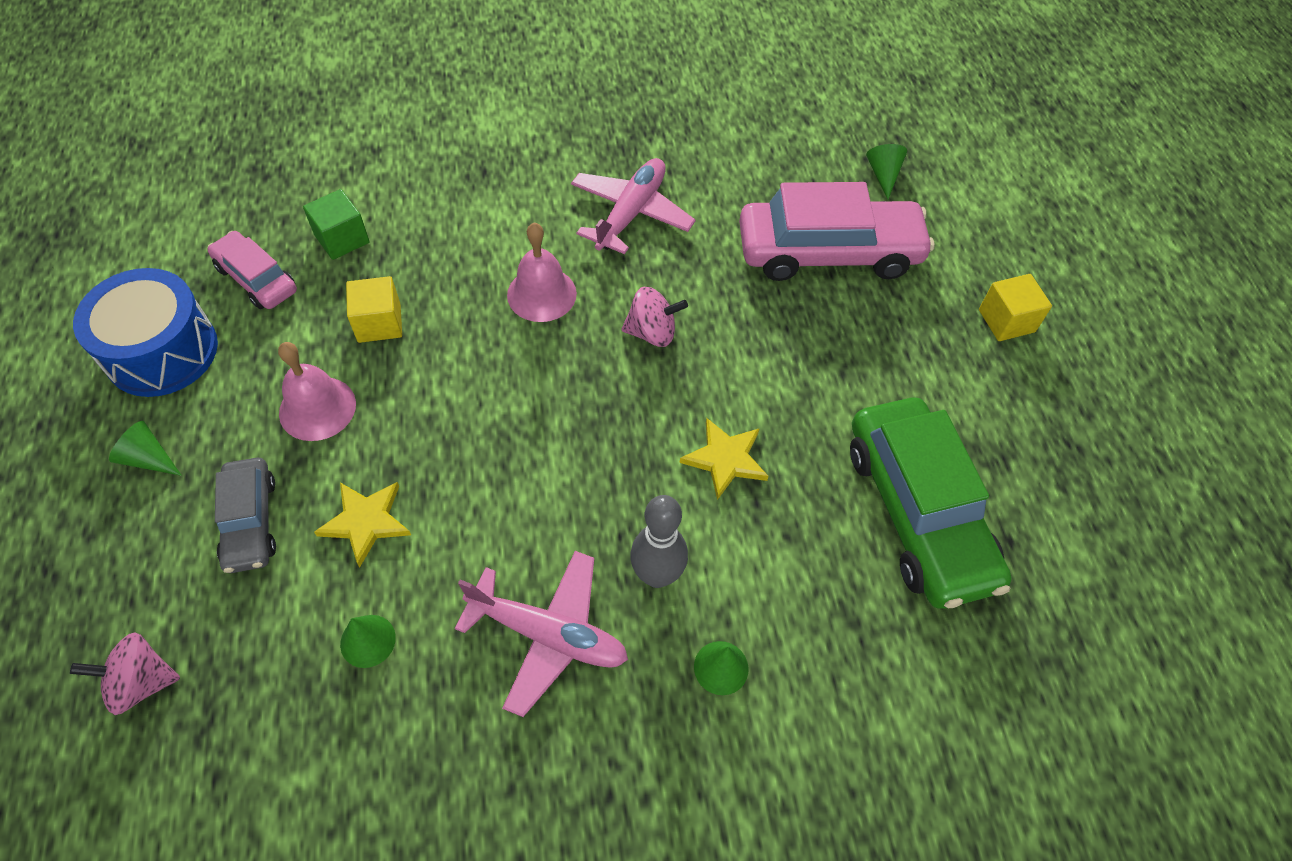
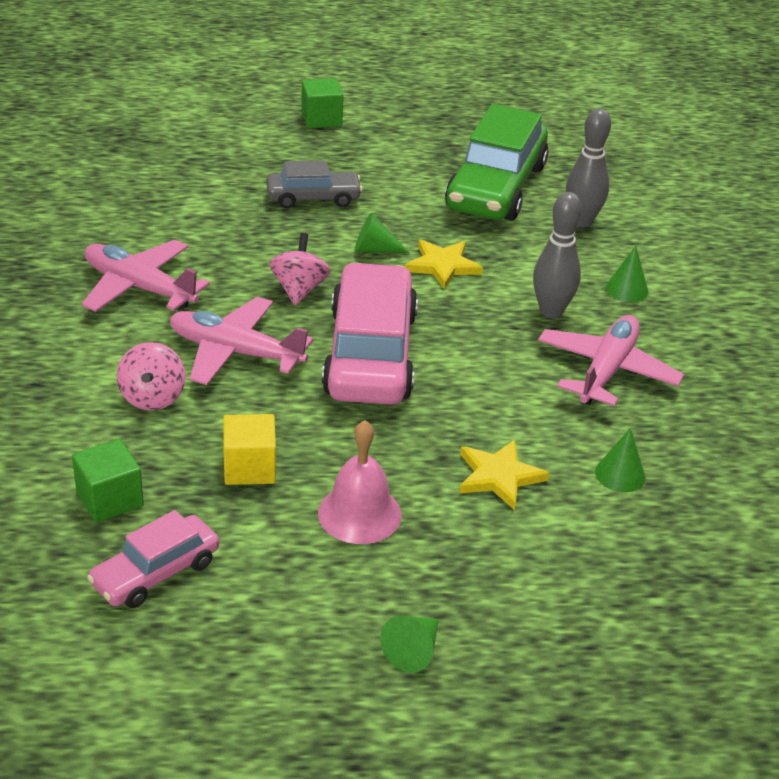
camera: 85 degrees left, 20 degrees down
(141, 682) = (674, 628): pink spinning top -> pink spinning top (152, 397)
(162, 351) = (256, 654): blue drum -> none
(250, 521) = (497, 559): grey car -> grey car (313, 198)
(541, 294) = (235, 352): pink bell -> pink plane
(828, 252) = (225, 185): pink car -> pink car (370, 354)
(867, 616) = (581, 221): none -> grey bowling pin
(883, 175) = (138, 144): green cone -> green cone (374, 249)
(917, 512) = (496, 187): green car -> green car turned 120 degrees clockwise
(1006, 321) = (321, 119): yellow cube -> green cube

